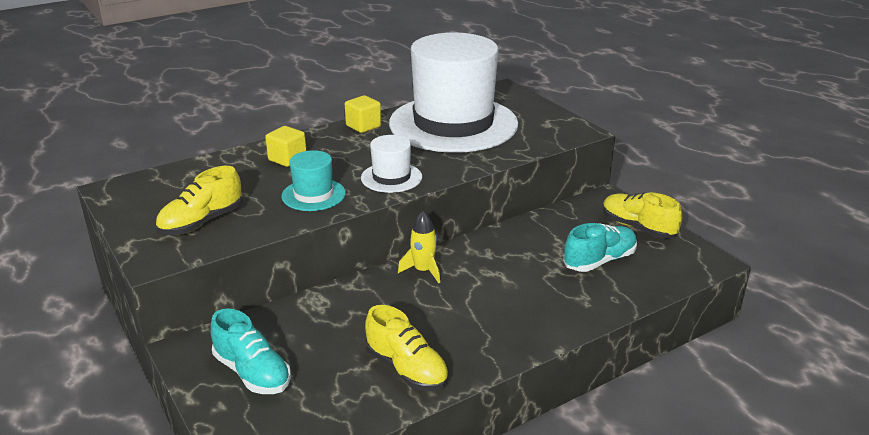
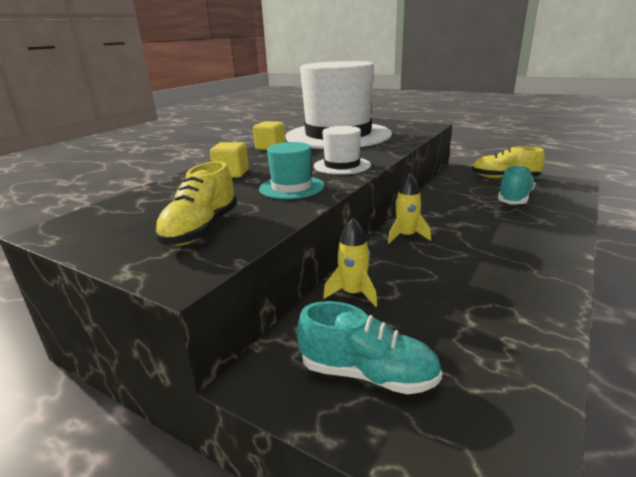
camera: 25 degrees left, 5 degrees down
(311, 311) = (353, 293): none -> yellow rocket
(406, 369) = (508, 311): yellow shoe -> none

